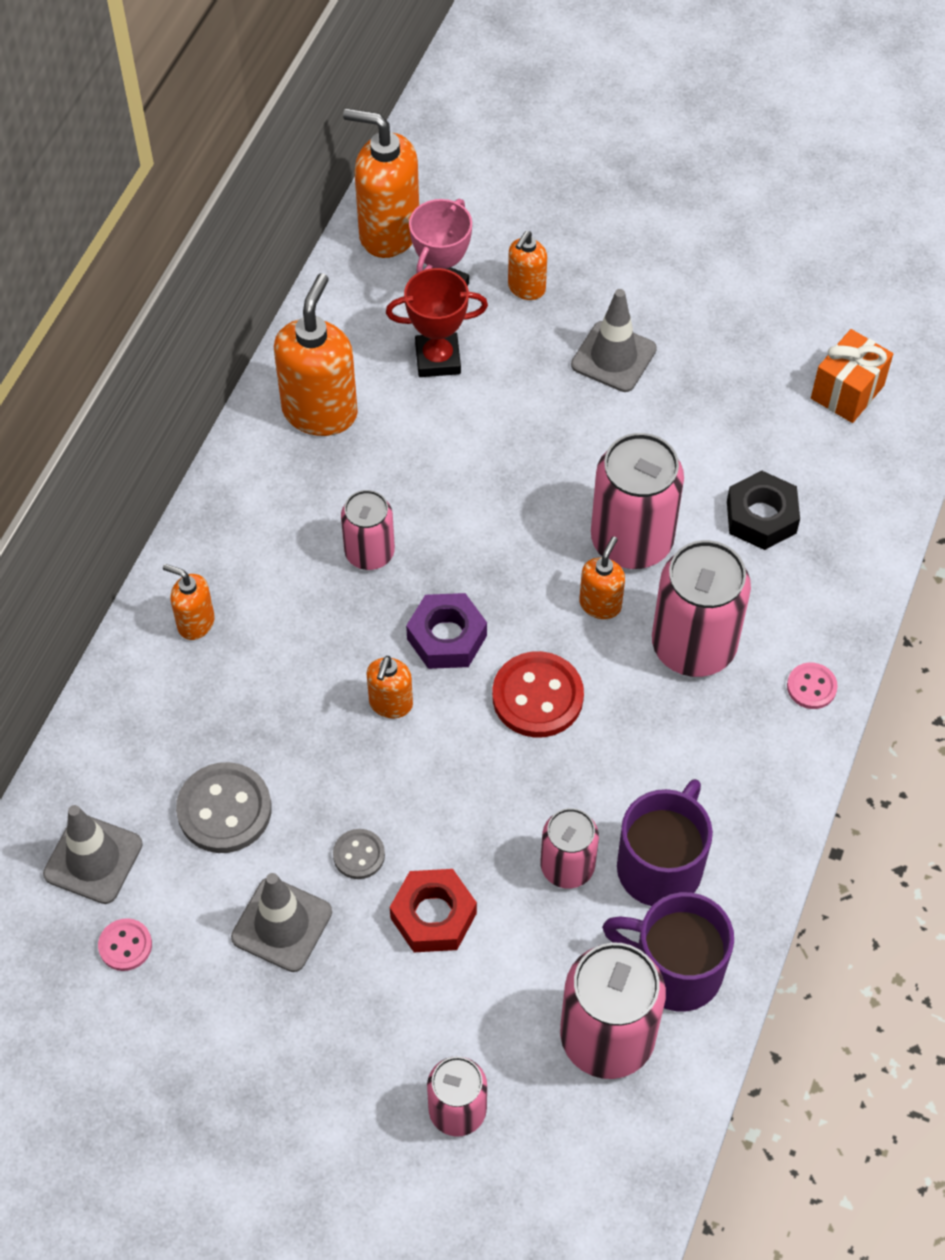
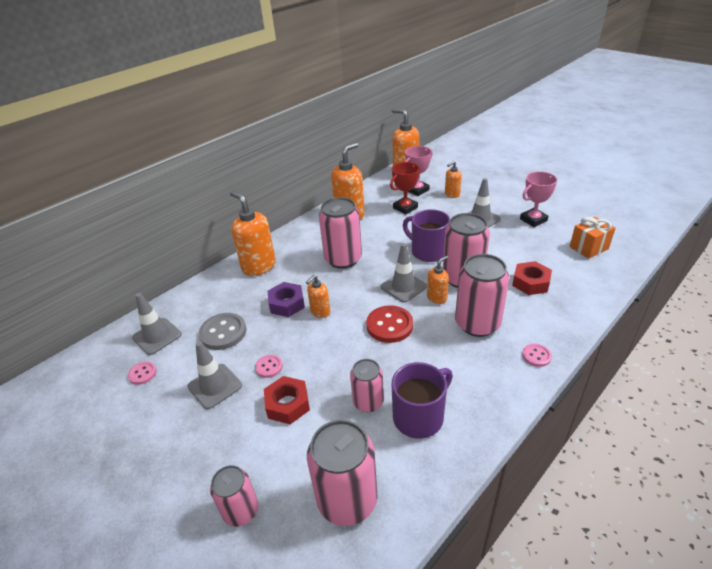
camera: 25 degrees right, 20 degrees down
(195, 623) = (258, 266): orange soap dispenser -> orange soap dispenser, size x1.88
(359, 855) = (269, 367): grey button -> pink button
(369, 553) = (343, 259): pink can -> pink can, size x1.67
(438, 359) = (405, 208): red trophy -> red trophy turned 60 degrees counterclockwise
(446, 637) = (359, 294): purple nut -> purple nut (287, 304)
(526, 594) = (403, 287): none -> grey traffic cone
(674, 969) = (404, 474): purple mug -> purple mug (428, 251)
(723, 333) = (533, 220): none -> pink trophy
(761, 517) = (530, 283): black nut -> red nut

